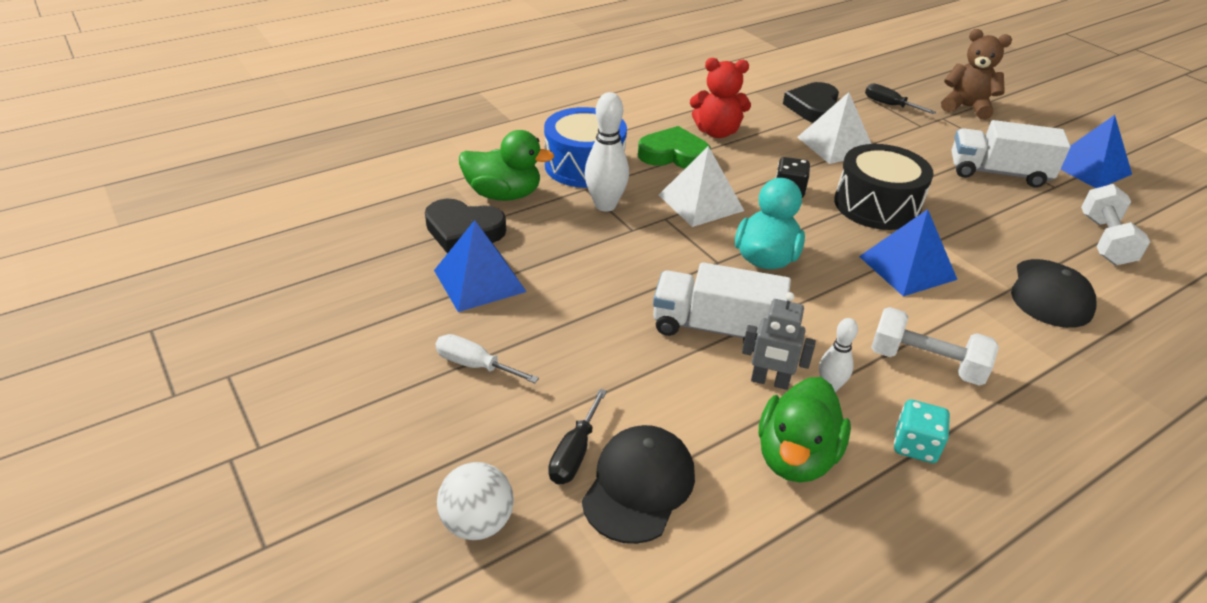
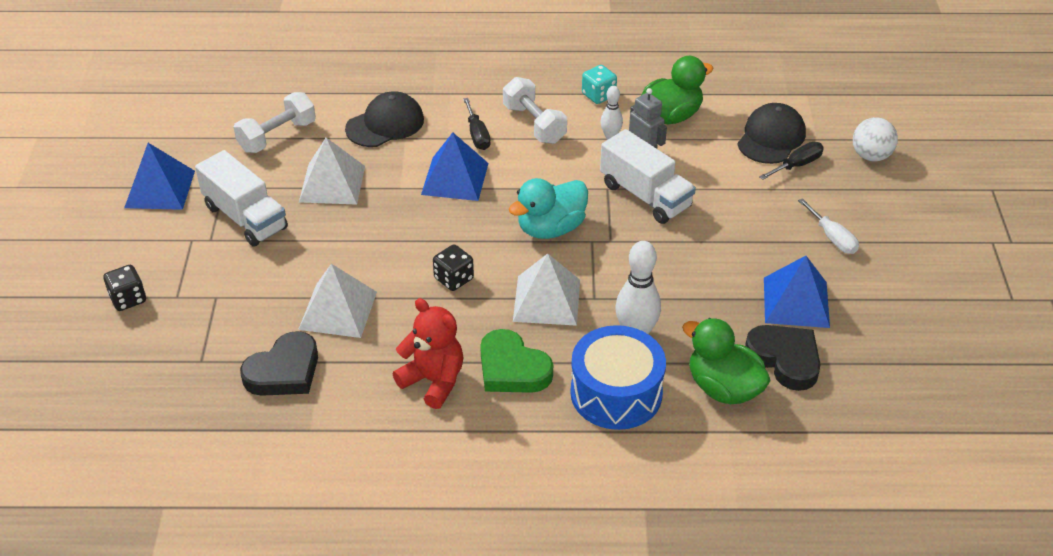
camera: 145 degrees left, 5 degrees up
(639, 486) = (771, 138): black cap -> black cap turned 150 degrees clockwise
(876, 205) = (399, 234): black drum -> none
(889, 105) = (199, 338): black screwdriver -> black screwdriver (477, 135)
(966, 107) = (128, 299): brown teddy bear -> black dice
(990, 221) = (332, 183): none -> white pyramid

